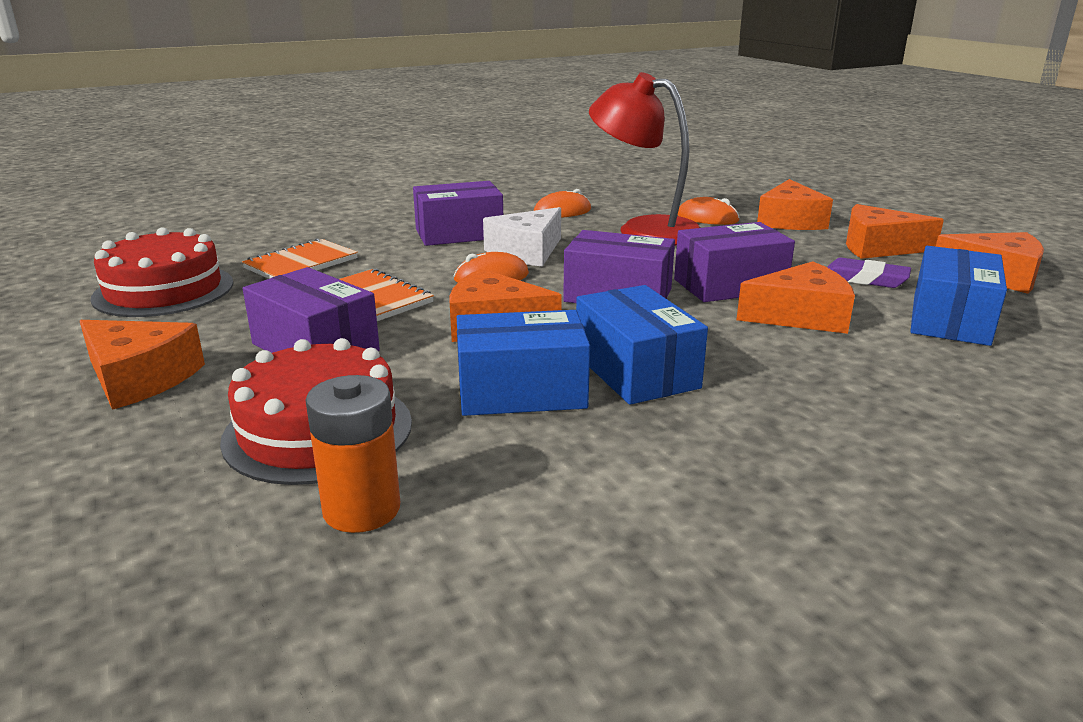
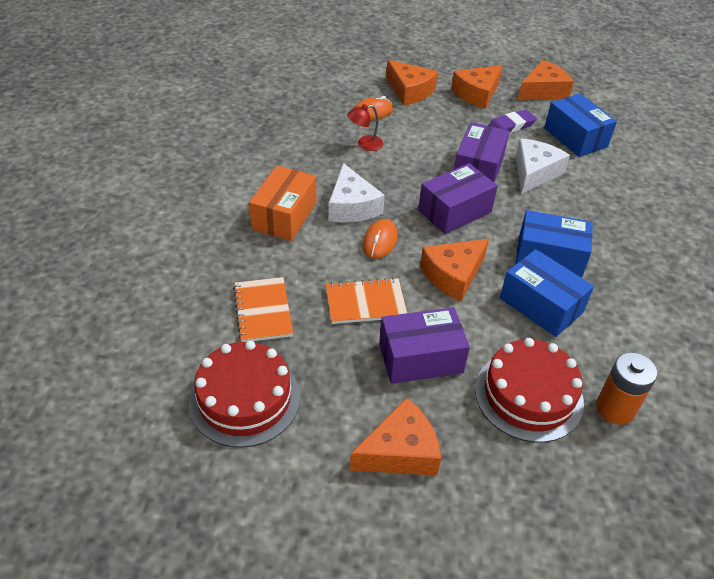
camera: 55 degrees left, 20 degrees up
(459, 233) = (284, 216): purple box -> orange box
(521, 391) = (541, 305): blue box -> blue box turned 75 degrees counterclockwise
(562, 211) = (293, 154): orange mouse -> none
(644, 229) = (365, 144): red lamp -> red lamp, size x0.43
(800, 316) = (534, 173): orange cheese -> white cheese

